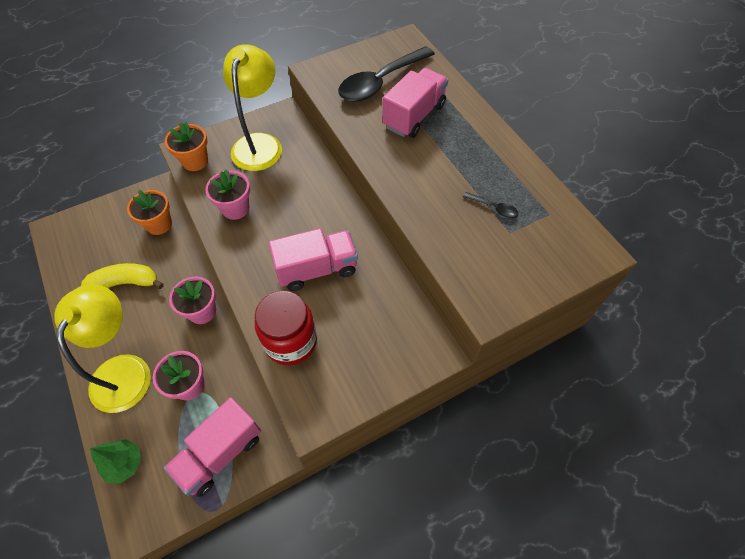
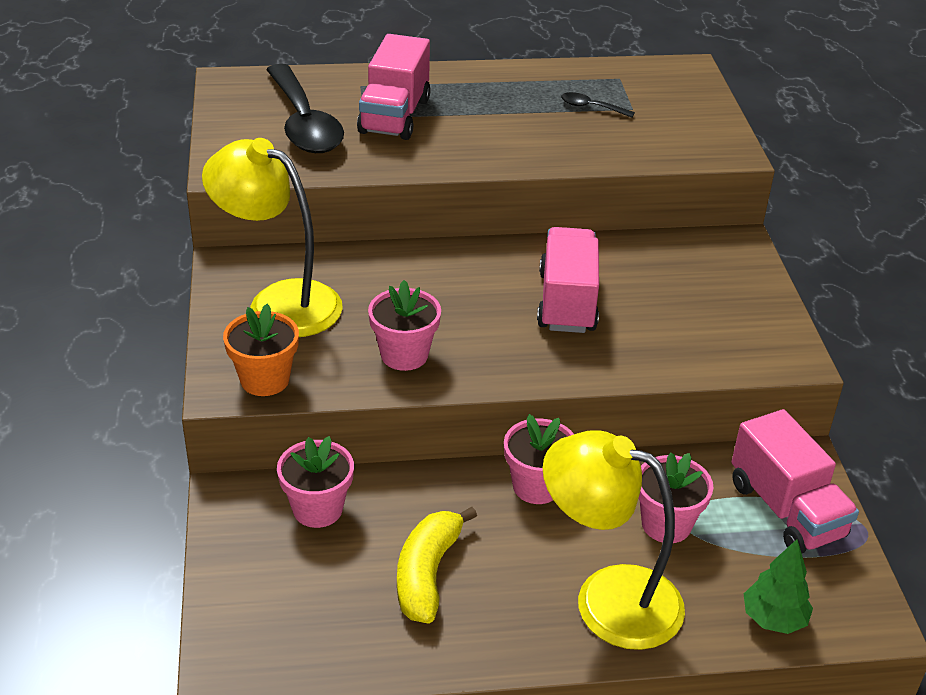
camera: 70 degrees left, 20 degrees down
(159, 224) = (317, 509): orange flower pot -> pink flower pot
(290, 342) = (676, 351): red jar -> none
(414, 116) = (395, 116): pink truck -> pink truck turned 135 degrees counterclockwise
(494, 208) = (591, 107): black spoon -> black spoon turned 120 degrees counterclockwise

